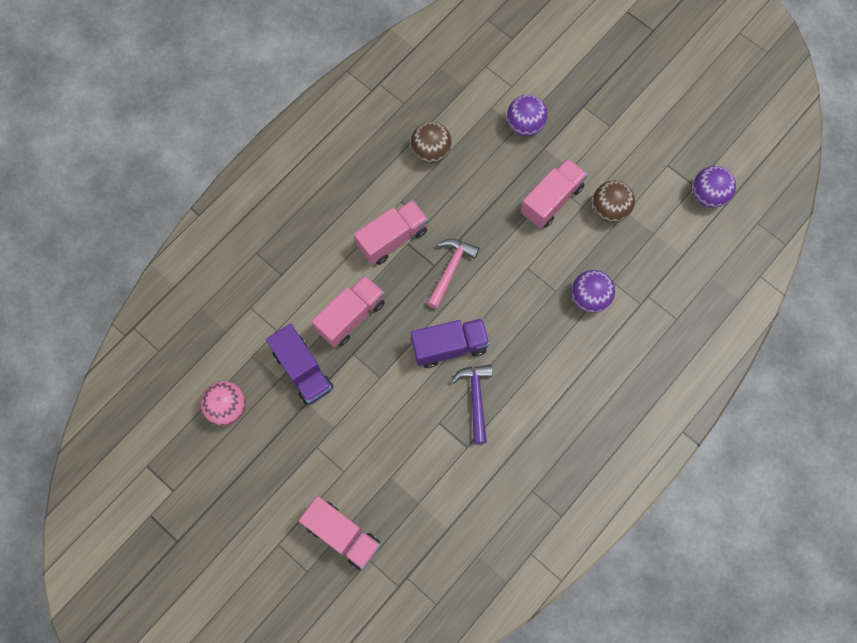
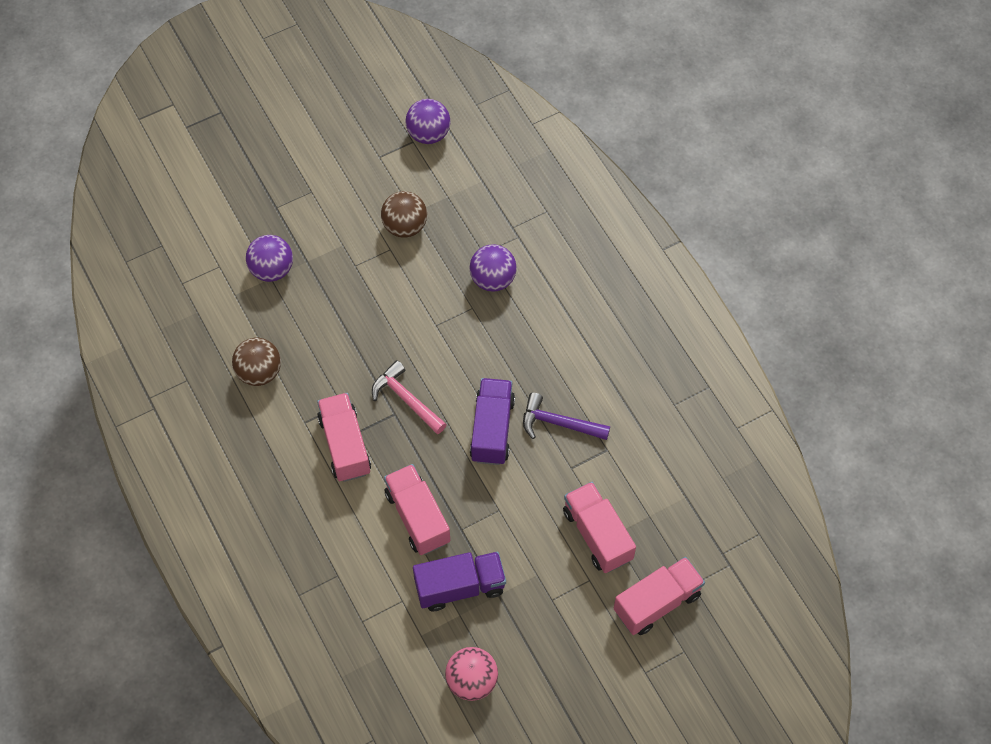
camera: 70 degrees left, 10 degrees down
(551, 200) = (370, 275): pink truck -> pink truck (597, 535)

